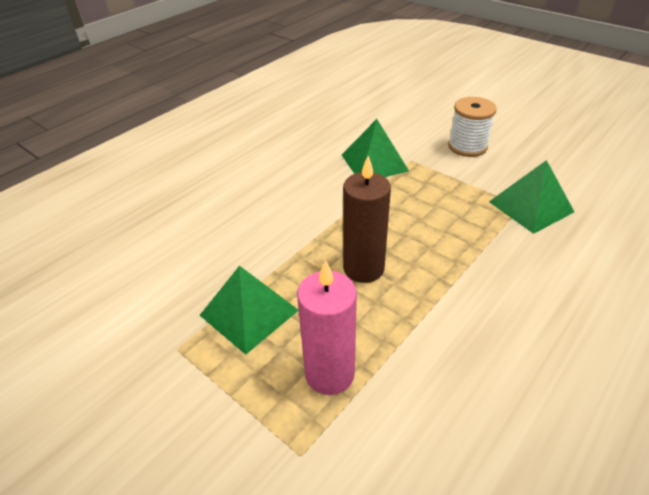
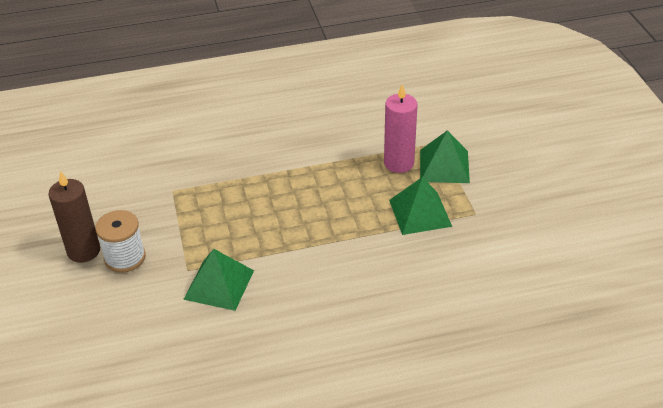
camera: 145 degrees left, 0 degrees up
(363, 268) = (326, 203): brown candle -> brown candle (84, 251)
(531, 206) = (168, 186): green pyramid -> green pyramid (444, 166)

